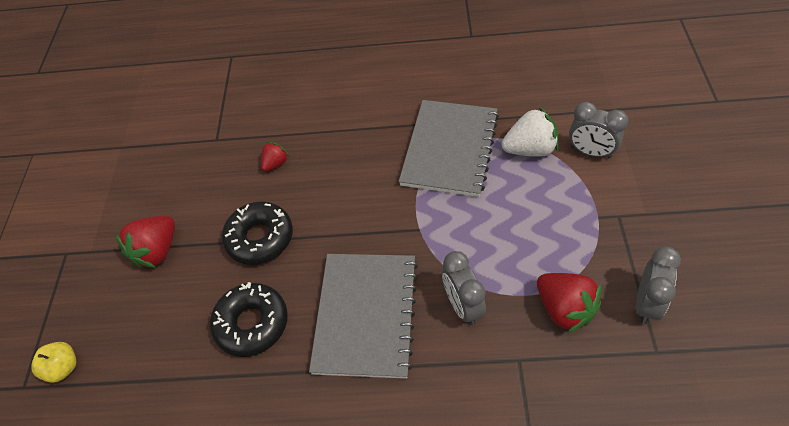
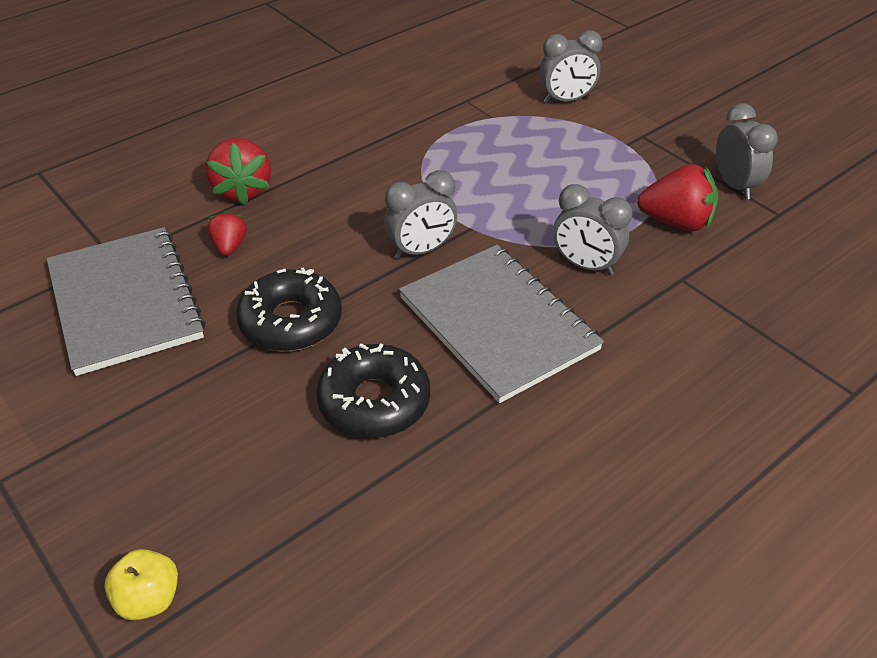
camera: 45 degrees left, 10 degrees down
(157, 251) = (155, 403): red strawberry -> red strawberry (243, 190)
(373, 229) = (421, 250): none -> grey clock
(450, 149) = (427, 151): grey notebook -> grey notebook (125, 302)
(530, 149) = (508, 120): white strawberry -> none

